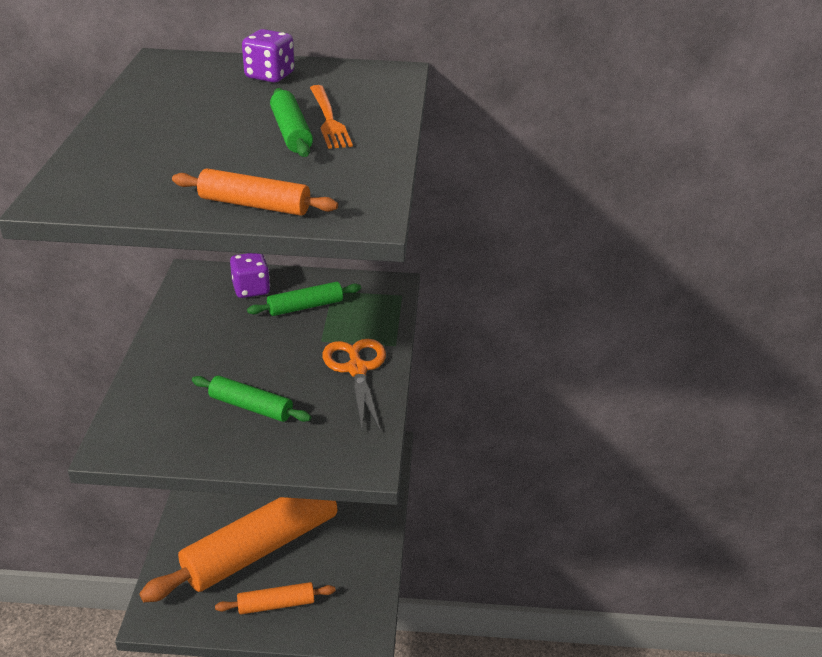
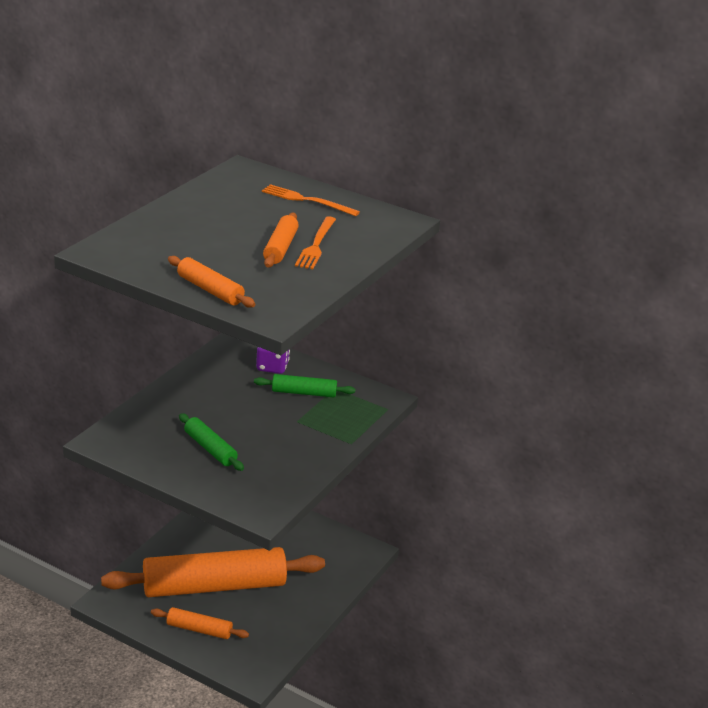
camera: 25 degrees right, 5 degrees down
(270, 76) = (307, 200): purple dice -> orange fork
(291, 133) = (280, 248): green rolling pin -> orange rolling pin
(357, 369) = (307, 450): orange scissors -> none

